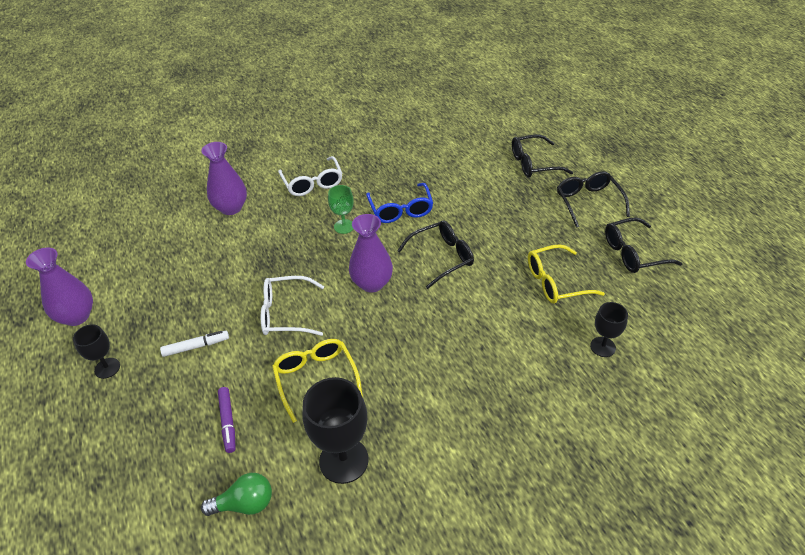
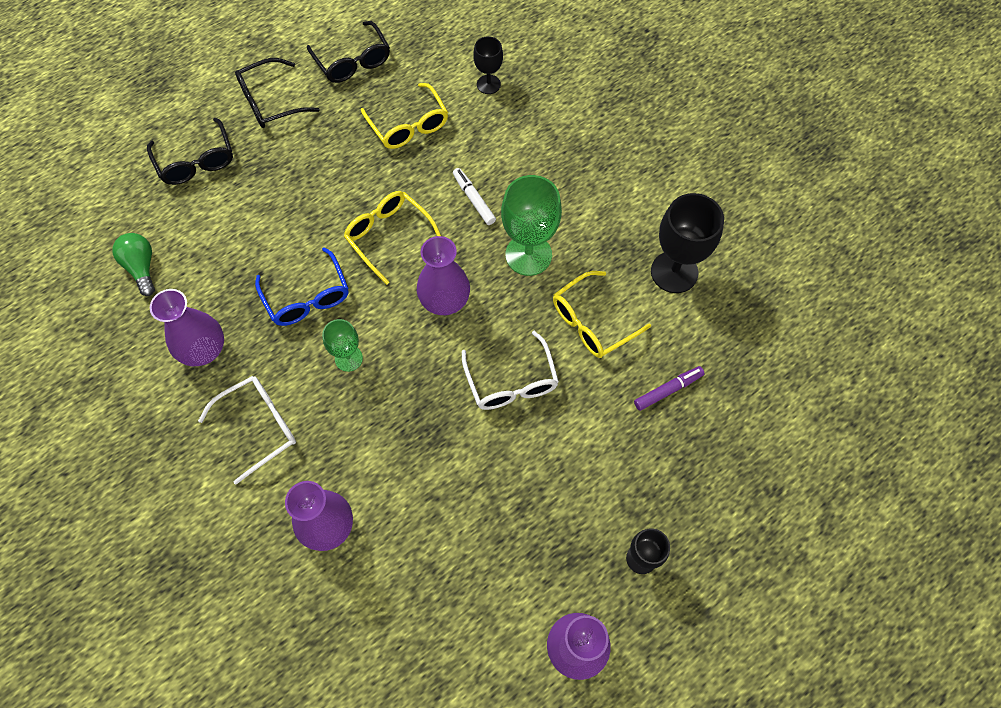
camera: 105 degrees left, 20 degrees up
(196, 346) = (584, 465): white marker -> white marker (474, 199)
(244, 504) = (744, 342): green light bulb -> green light bulb (141, 267)
(377, 163) = (204, 350): none -> purple vase
(398, 345) = (528, 255): none -> green goblet
(401, 210) = (307, 297): blue glasses -> blue glasses turned 90 degrees clockwise
(442, 257) = (388, 236): black glasses -> yellow glasses

